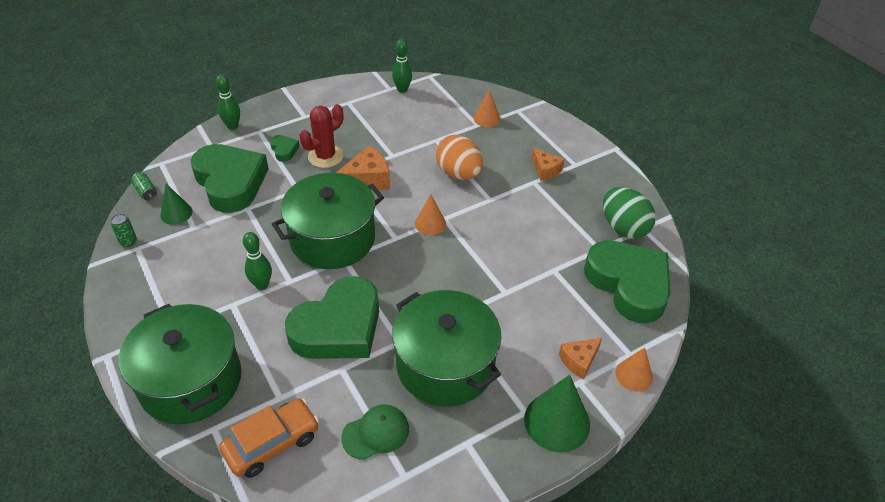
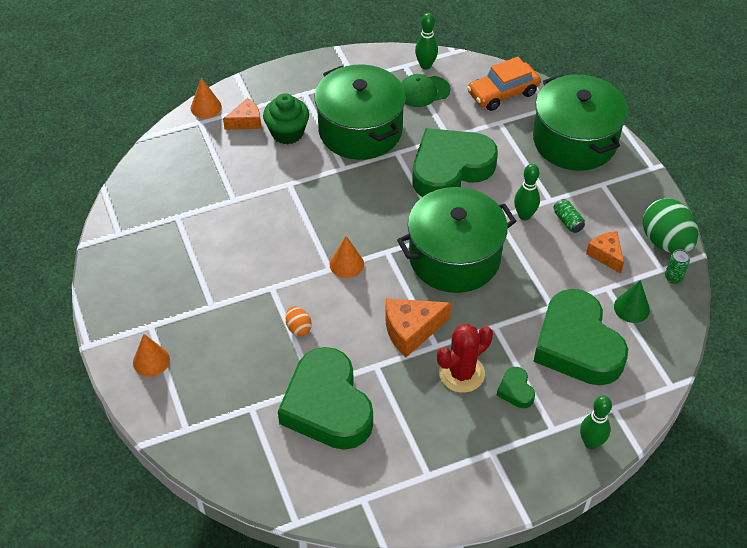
camera: 170 degrees left, 5 degrees up
(146, 192) = (676, 342): green can -> green can (568, 221)
(402, 90) = (344, 494): green bowling pin -> green bowling pin (425, 65)
(458, 173) = (298, 328): orange egg -> orange egg, size x0.48
(487, 119) = (235, 418): orange cone -> orange cone (151, 361)
(527, 352) = (287, 133): none -> green cupcake
(545, 170) = (191, 321): orange cheese -> orange cheese (606, 255)
(557, 422) = (282, 84): green cone -> none
(623, 228) = (139, 236): green egg -> green egg (665, 242)
(629, 284) = (168, 178): green heart -> green heart (327, 406)

